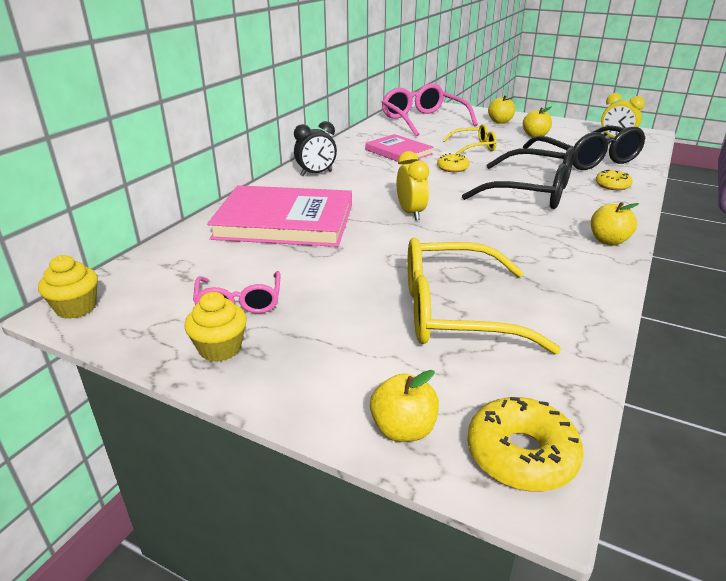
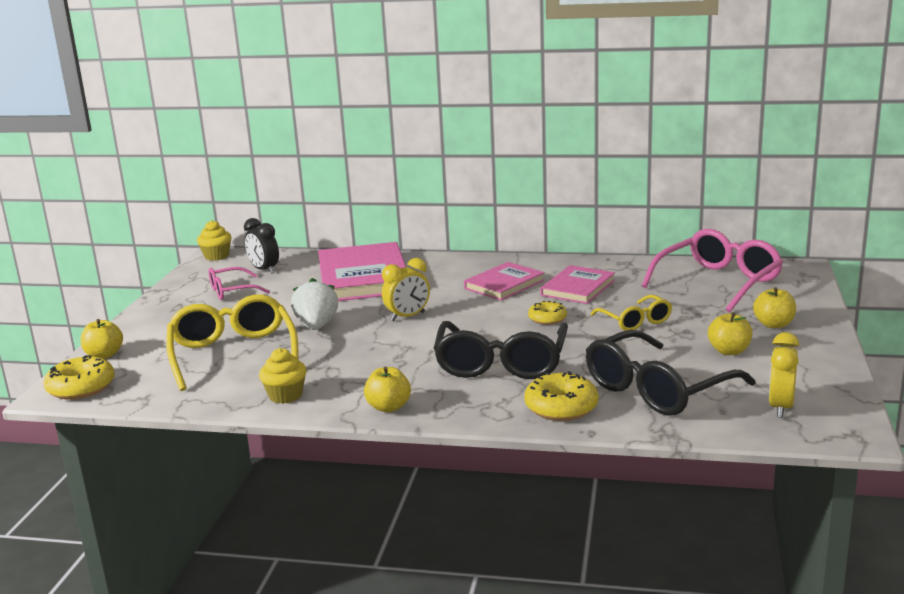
camera: 75 degrees right, 10 degrees down
(220, 348) = (178, 298): yellow cupcake -> yellow cupcake (285, 395)
(316, 174) = (479, 267): black clock -> black clock (264, 270)
(367, 171) = (504, 284): none -> pink book
(403, 257) = (316, 326): none -> white strawberry
(612, 185) = (561, 407): yellow donut -> yellow donut, size x1.59

